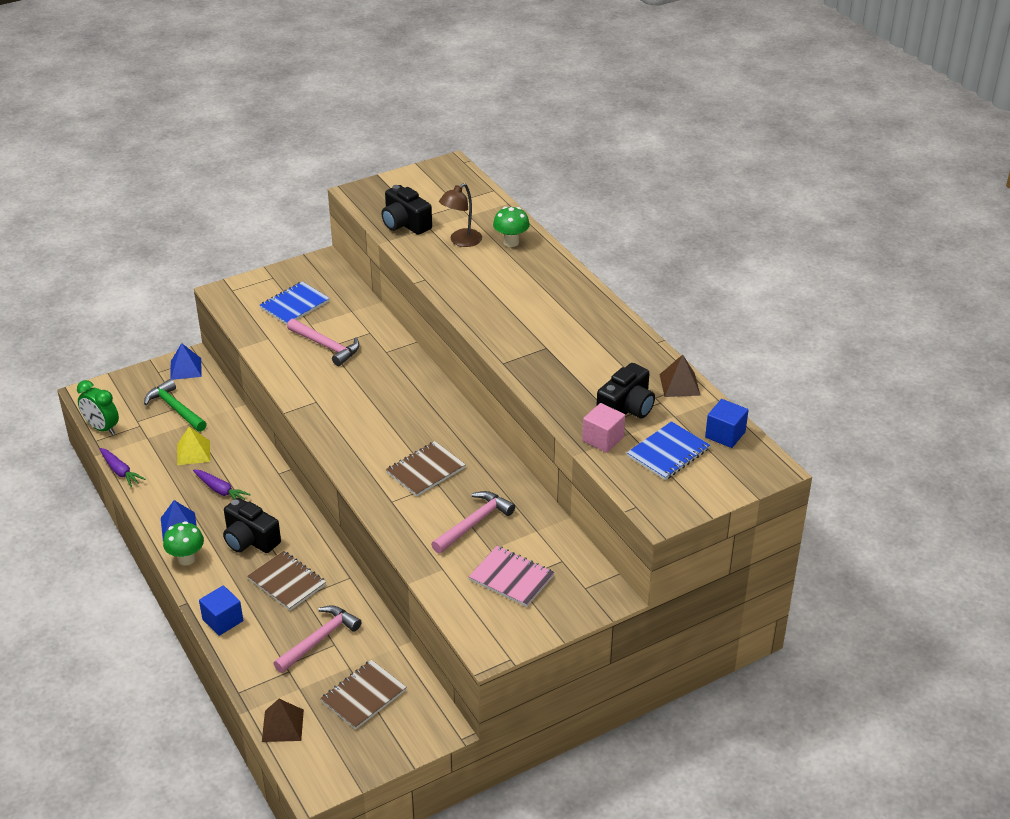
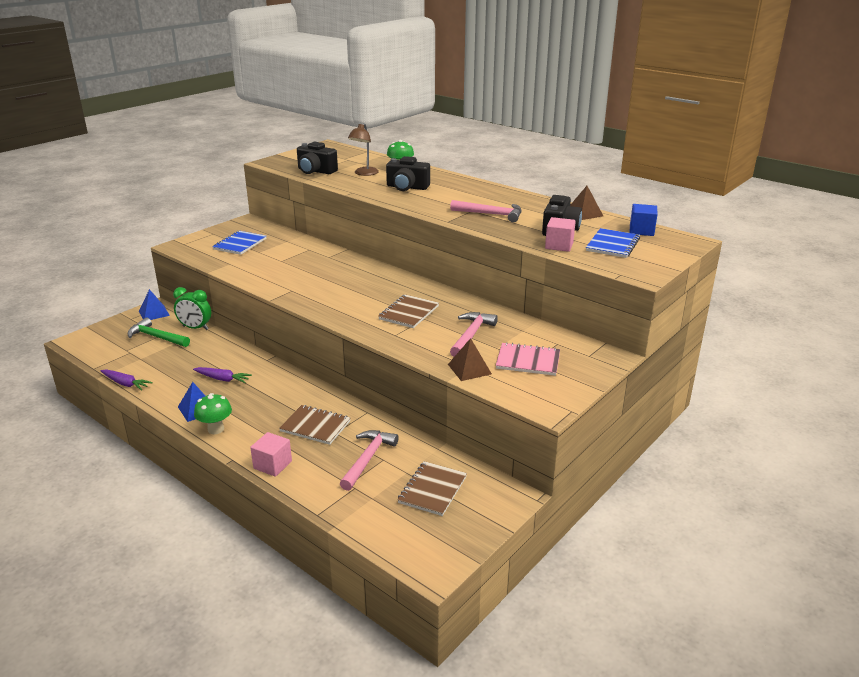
camera: 20 degrees left, 10 degrees down
(102, 428) = (96, 360): green clock -> green clock (195, 328)
(193, 452) = (186, 360): yellow pyramid -> none
(223, 620) = (272, 465): blue cube -> pink cube
(250, 540) = (266, 405): black camera -> black camera (407, 187)
(283, 725) = (374, 530): brown pyramid -> brown pyramid (469, 369)
(326, 346) = (279, 261): pink hammer -> pink hammer (491, 214)

